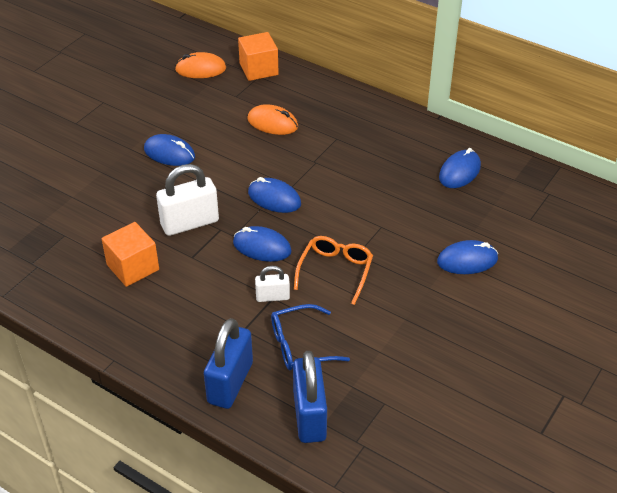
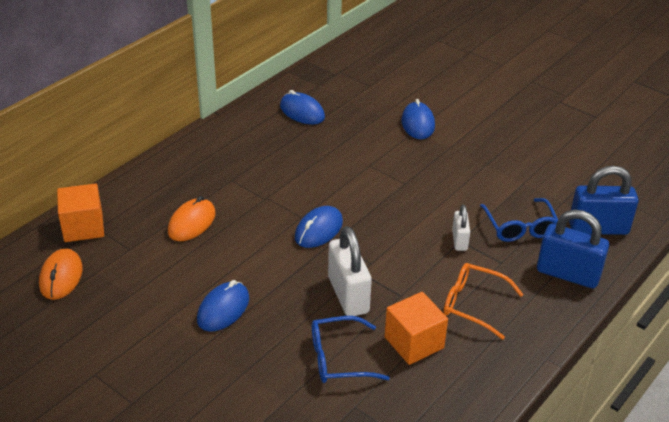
camera: 85 degrees left, 5 degrees down
(115, 222) = (338, 358): none -> blue glasses
(262, 247) = (391, 243): blue mouse -> none
(335, 271) = (427, 198): orange glasses -> orange glasses (473, 304)

